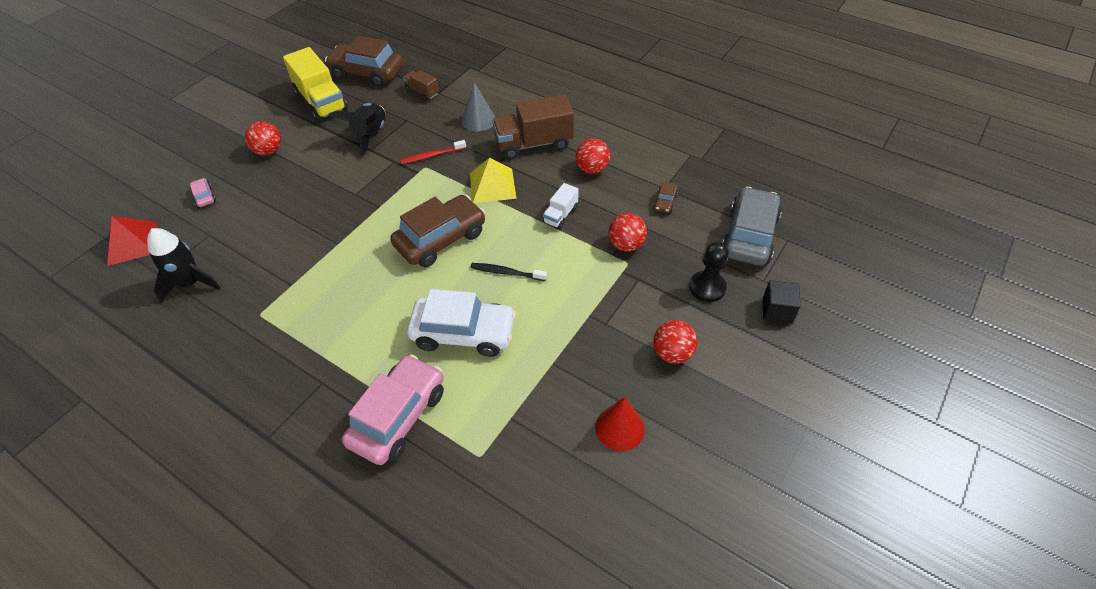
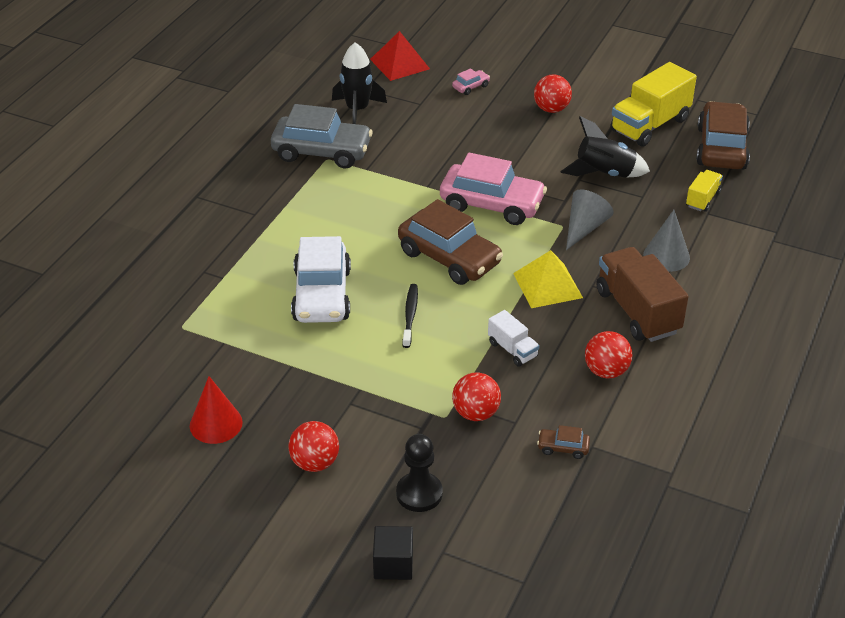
camera: 80 degrees right, 10 degrees down
(398, 416) = (221, 268): pink car -> pink car (492, 204)
(422, 92) = (703, 199): brown truck -> yellow truck
(432, 155) = (584, 228): red toothbrush -> grey cone
(560, 215) = (512, 350): white truck -> white truck turned 150 degrees counterclockwise
(749, 236) = (521, 538): grey car -> grey car (322, 152)

